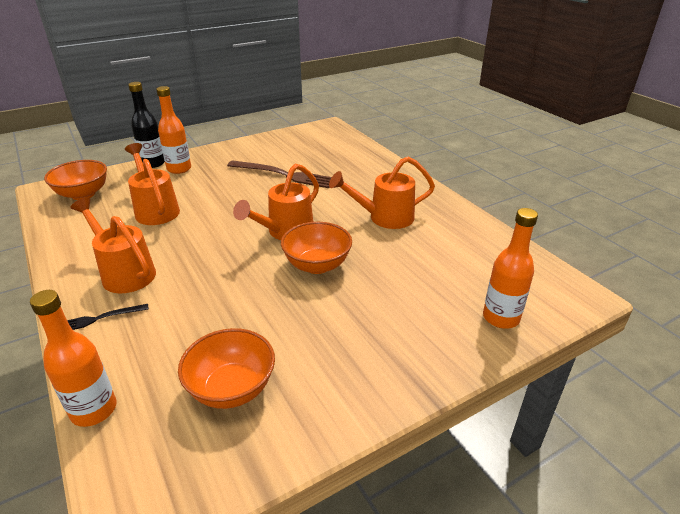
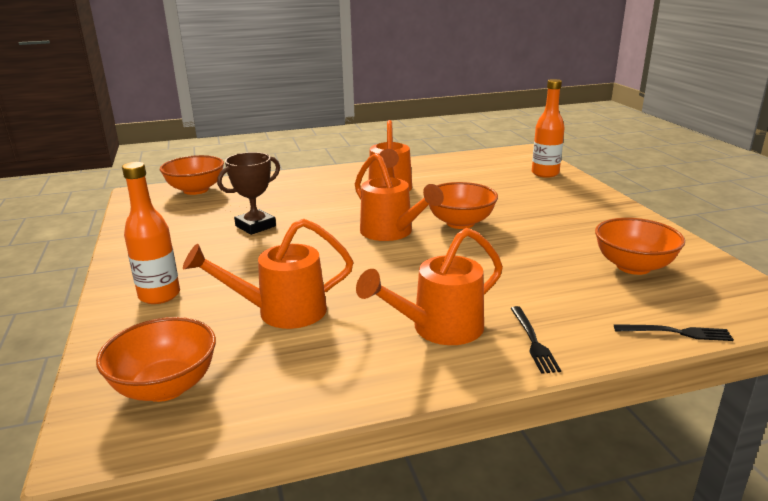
camera: 75 degrees left, 10 degrees down
(94, 410) = (676, 333): orange bottle -> black fork
(153, 163) = (109, 319): black bottle -> none
(284, 175) = (255, 226): brown fork -> brown trophy
(343, 140) = (196, 190): none -> orange bowl

